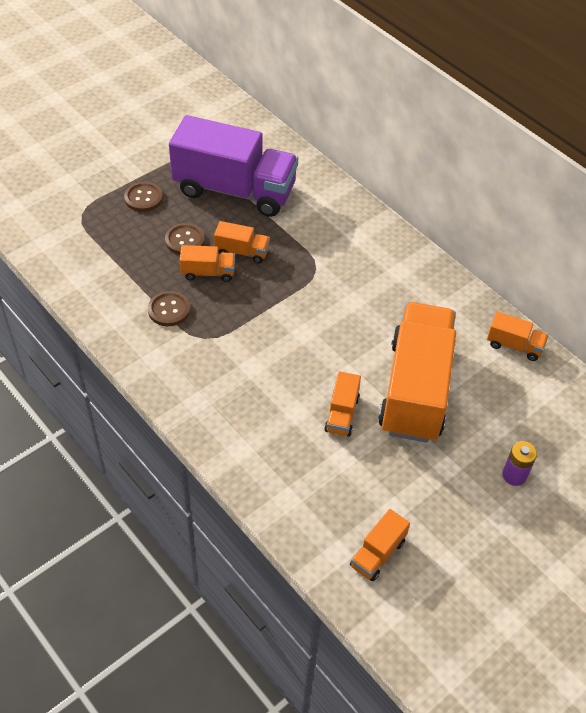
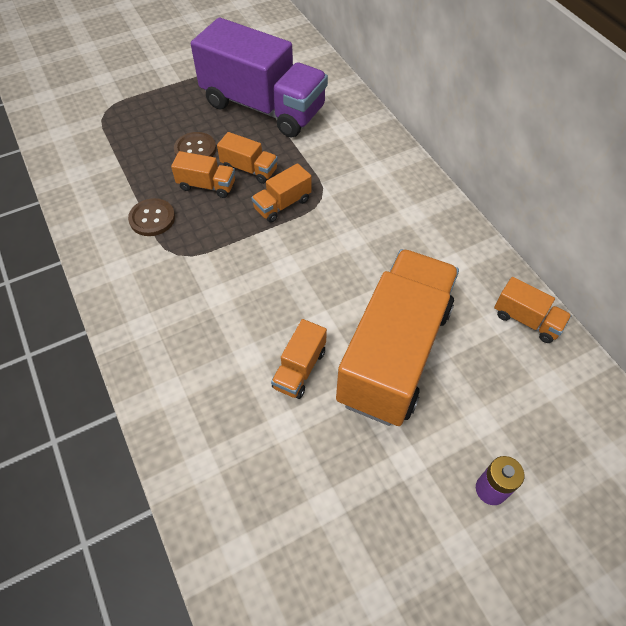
camera: 15 degrees right, 5 degrees up
(143, 198) = (170, 103): brown button -> none
(377, 553) = (289, 564): orange truck -> orange truck (282, 204)

